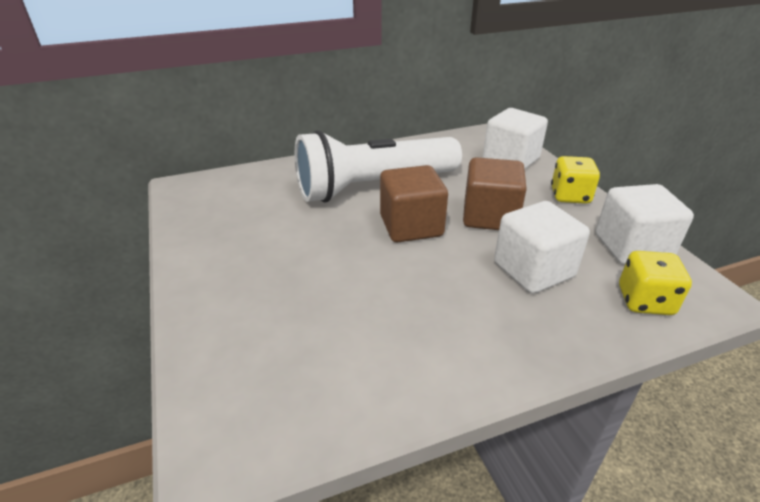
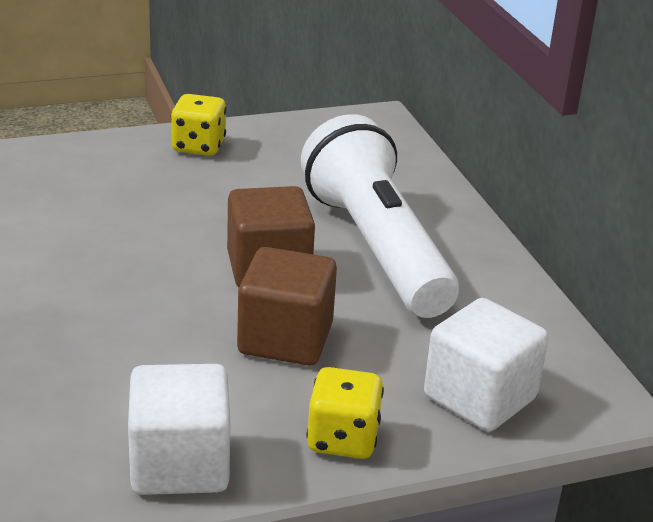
camera: 90 degrees right, 5 degrees down
(533, 270) = (149, 353): white cube -> none
(645, 301) = (59, 434): yellow dice -> yellow dice (198, 146)

